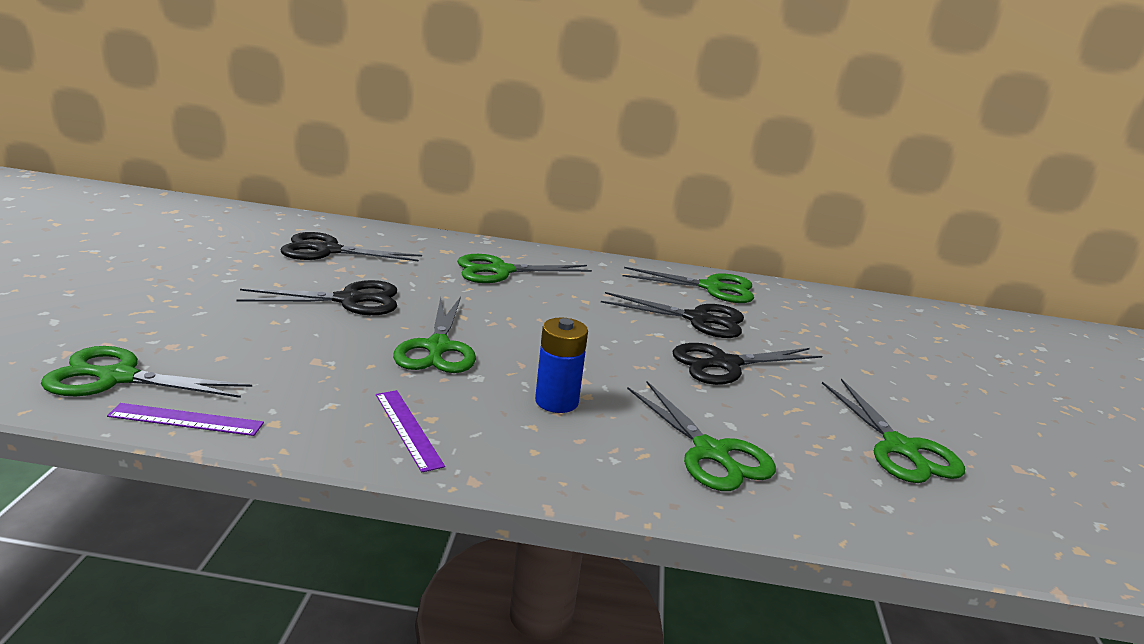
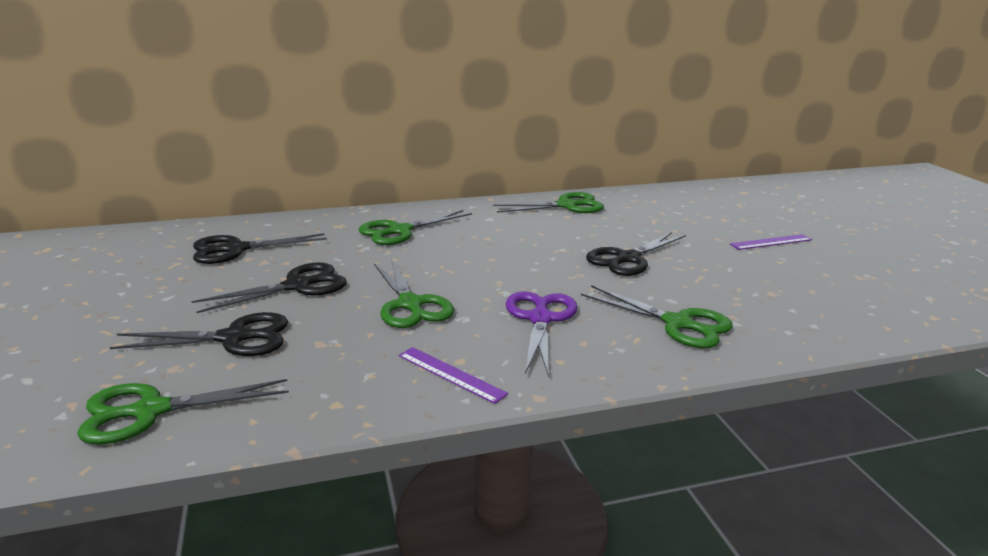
camera: 20 degrees left, 0 degrees up
(186, 420) = (255, 426): purple ruler -> purple ruler (771, 242)
(556, 401) = (540, 319): blue battery -> purple scissors
(697, 319) = (578, 231): black scissors -> black scissors (233, 338)
(900, 448) = (785, 284): green scissors -> none

